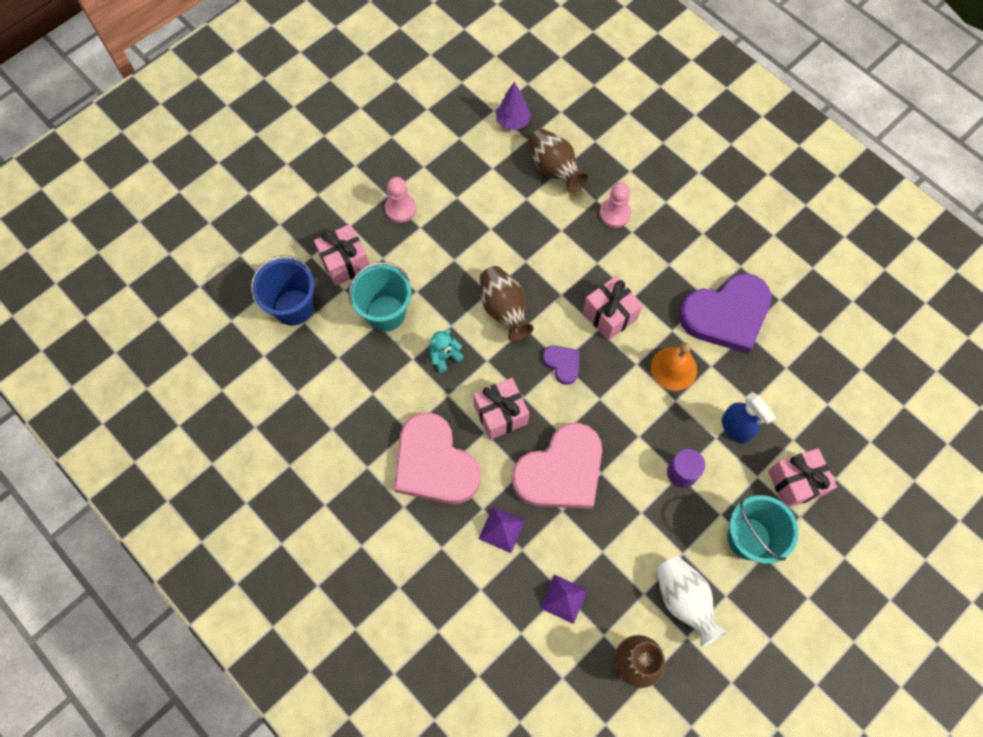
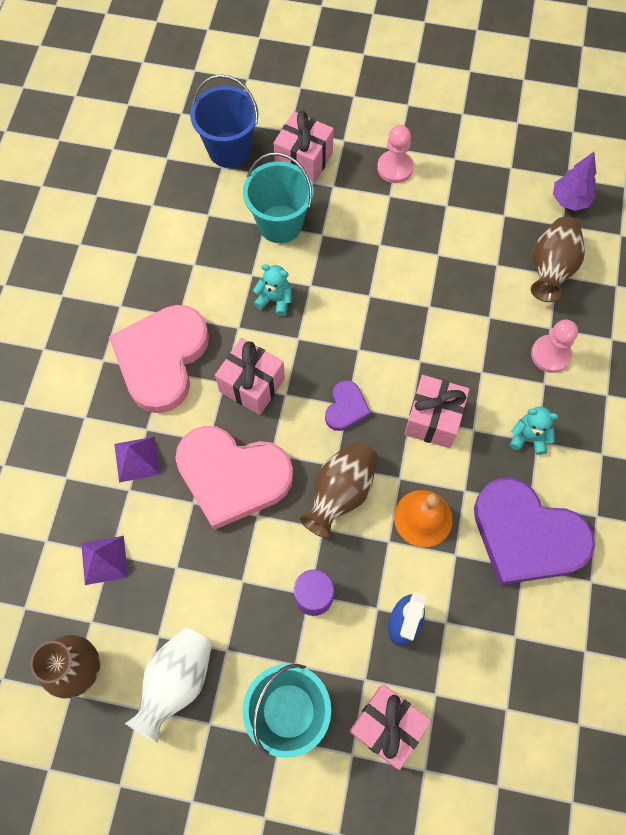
camera: 55 degrees right, 0 degrees up
(504, 309) = (362, 320): brown vase -> brown vase (340, 493)
(662, 267) = (528, 437): none -> turquoise teddy bear

